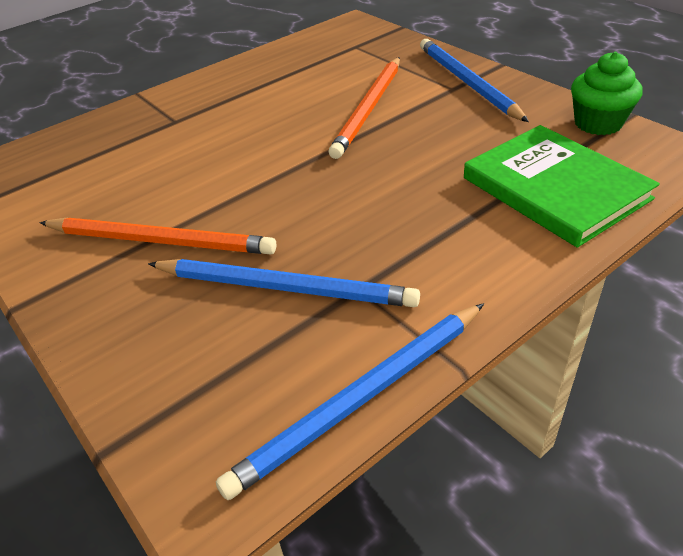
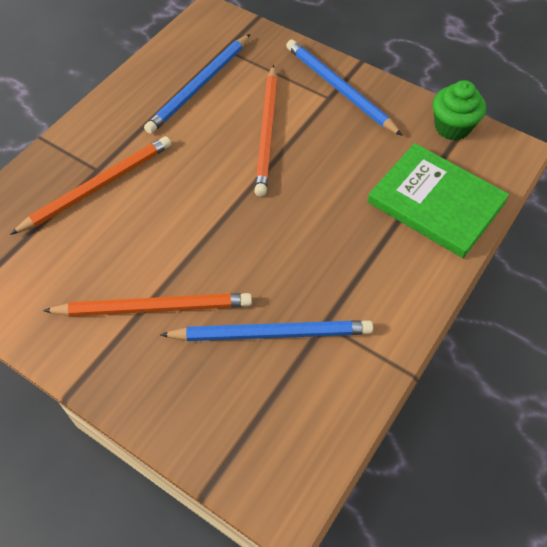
camera: 20 degrees left, 15 degrees up
(166, 133) = (97, 187): none -> orange pencil
(362, 398) = (359, 412): blue pencil -> blue pencil (200, 86)

